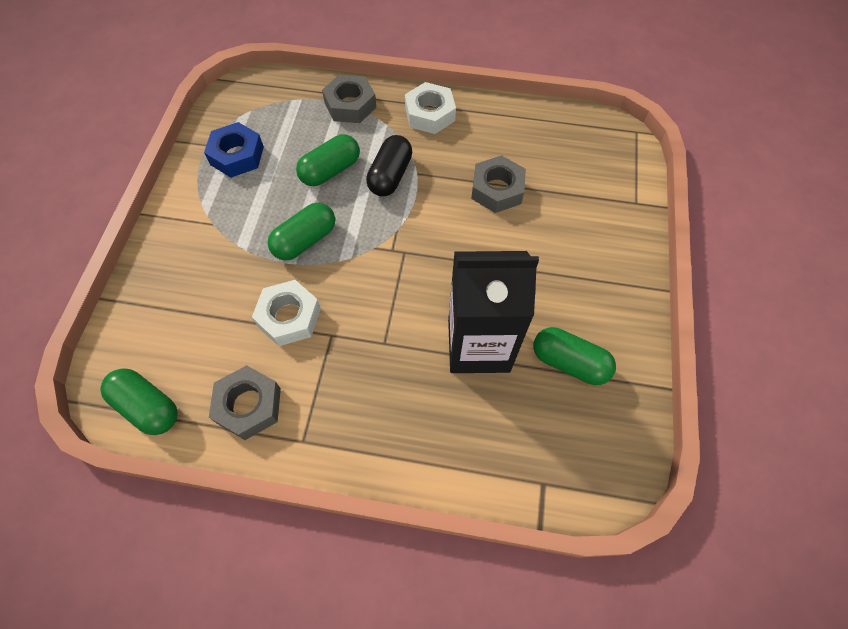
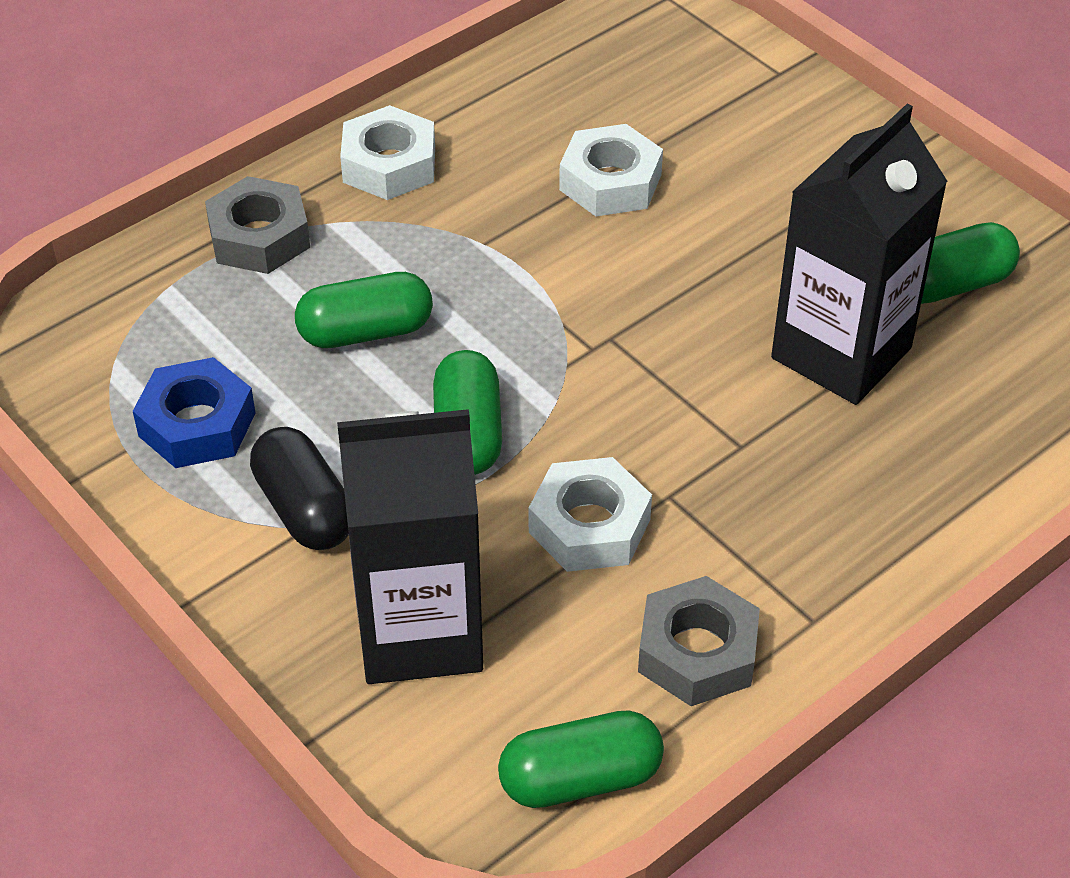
camera: 50 degrees left, 15 degrees down
(186, 297) = (419, 631): none -> black carton
(330, 171) = (366, 332): green capsule -> green capsule turned 75 degrees clockwise
(390, 176) = (455, 273): black capsule -> black capsule (304, 509)
(497, 189) = (610, 182): grey nut -> white nut

